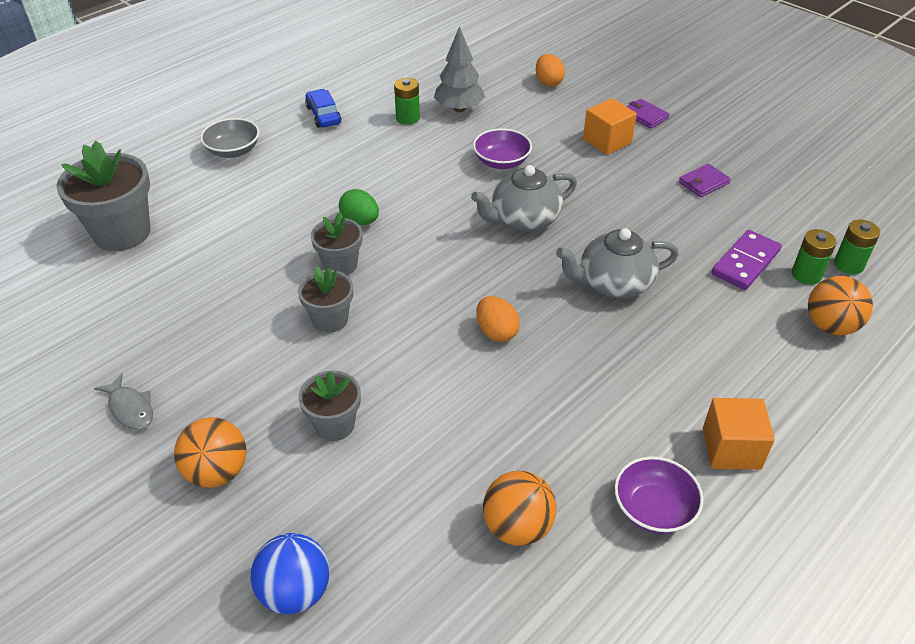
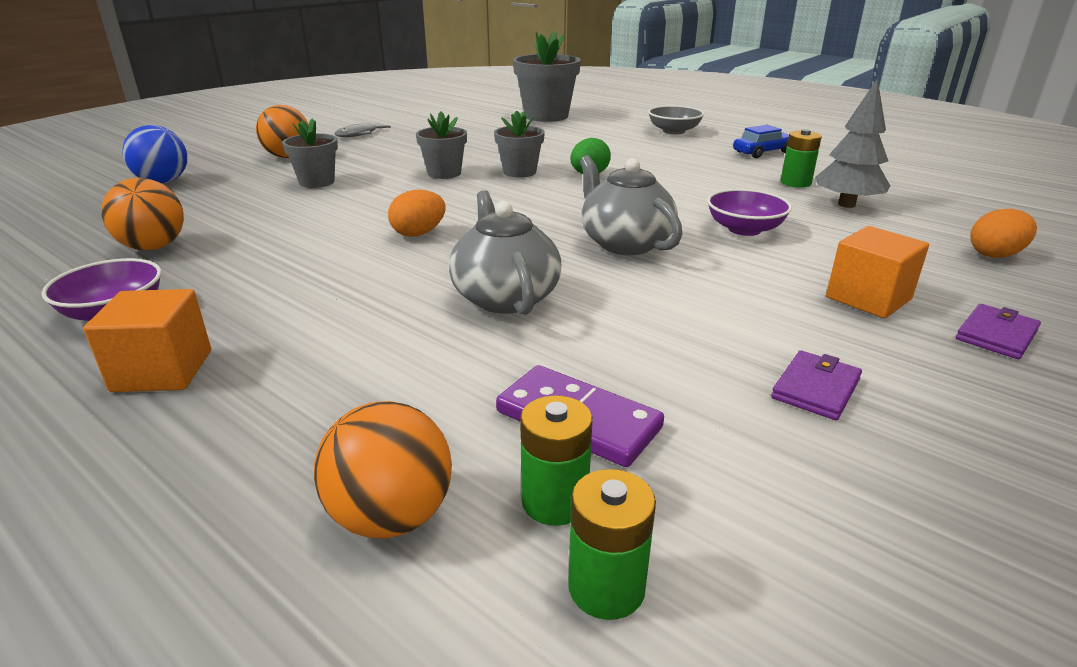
camera: 85 degrees right, 15 degrees down
(703, 183) = (815, 388): purple wallet -> purple wallet turned 75 degrees clockwise

